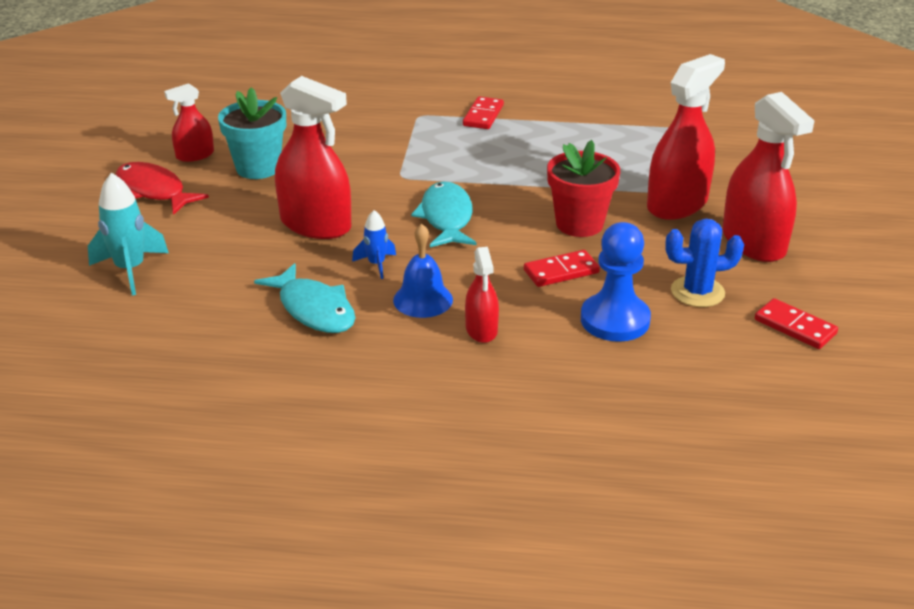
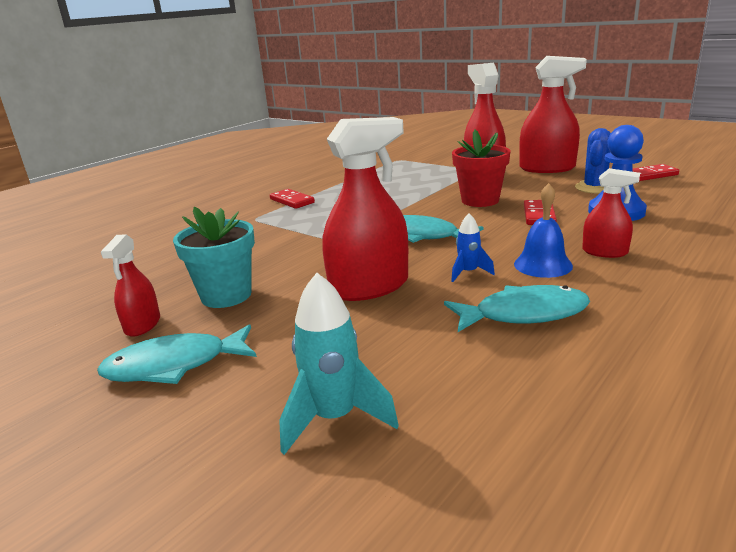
camera: 55 degrees left, 10 degrees down
(154, 191) = (174, 365): red fish -> turquoise fish

